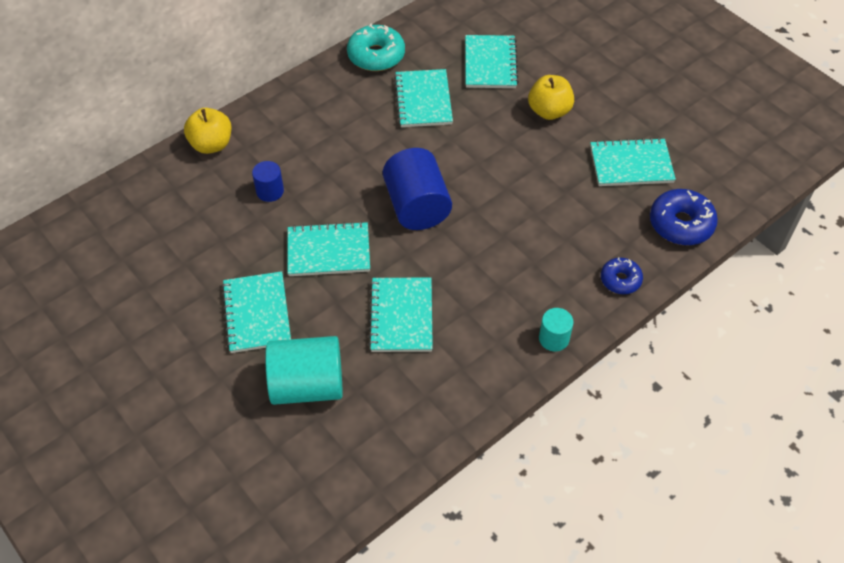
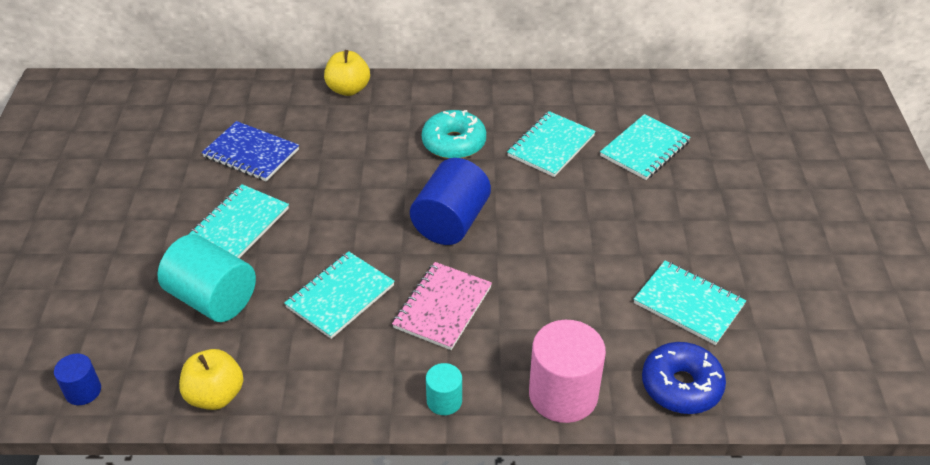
camera: 40 degrees right, 10 degrees down
(194, 250) = (251, 153): none -> blue notebook
(270, 191) = (351, 144): blue cylinder -> blue cylinder (83, 391)
(328, 251) = (343, 213): turquoise notebook -> none
(376, 56) = (550, 93): turquoise donut -> turquoise donut (454, 143)
(481, 274) = (442, 307): none -> pink notebook
(549, 111) = (657, 215): yellow apple -> yellow apple (215, 395)
(620, 280) = (563, 394): blue donut -> pink cylinder

